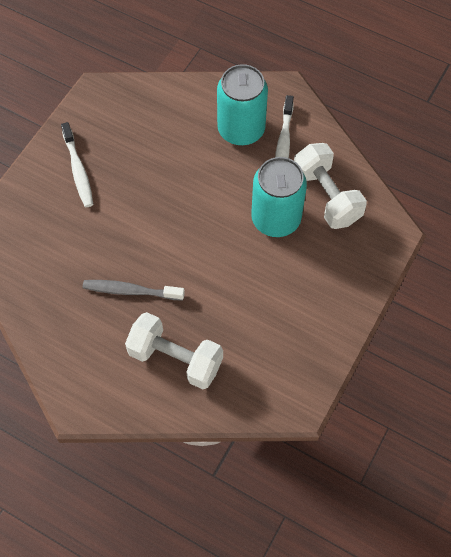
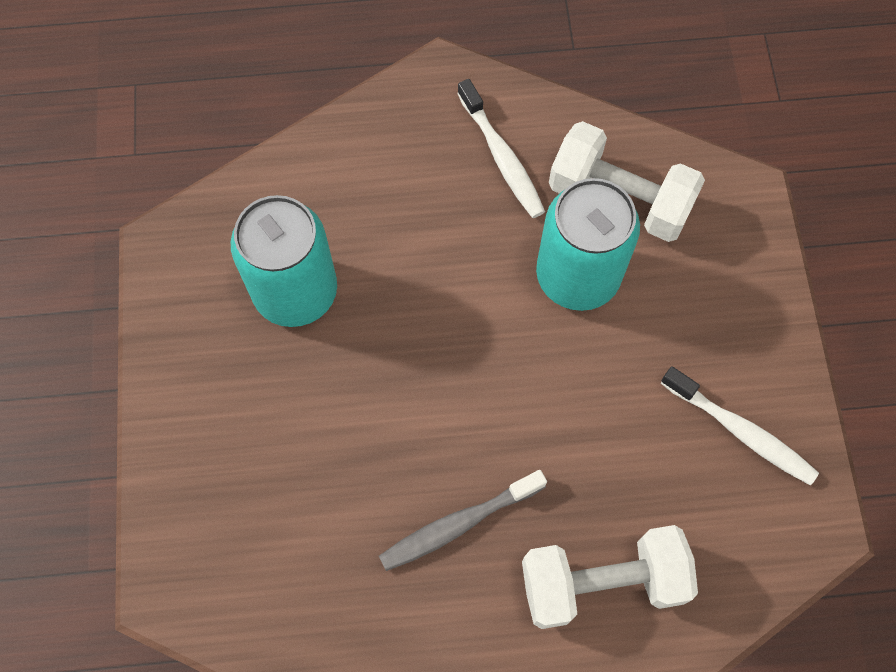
camera: 35 degrees left, 5 degrees up
(78, 170) = (233, 388): white toothbrush -> white toothbrush (741, 432)
(241, 129) = (427, 173): turquoise can -> turquoise can (295, 291)

